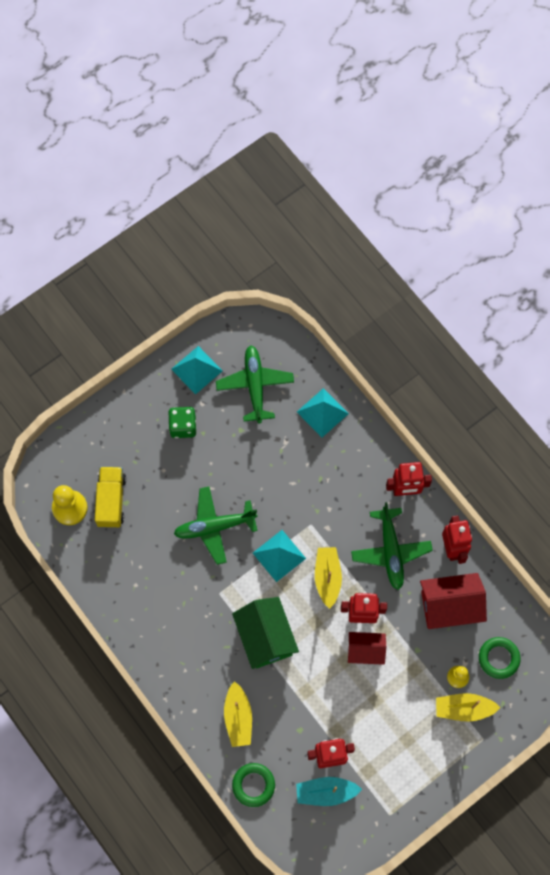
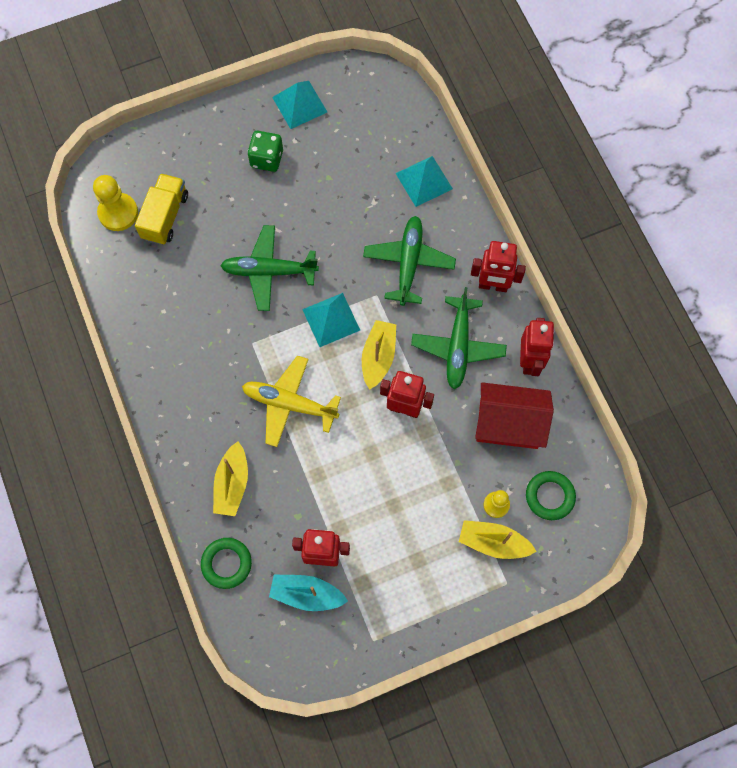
camera: 15 degrees right, 0 degrees up
(255, 385) = (358, 135): green plane -> green plane (409, 263)
(265, 637) = (289, 404): green house -> yellow plane
(365, 651) = (398, 448): red house -> none

